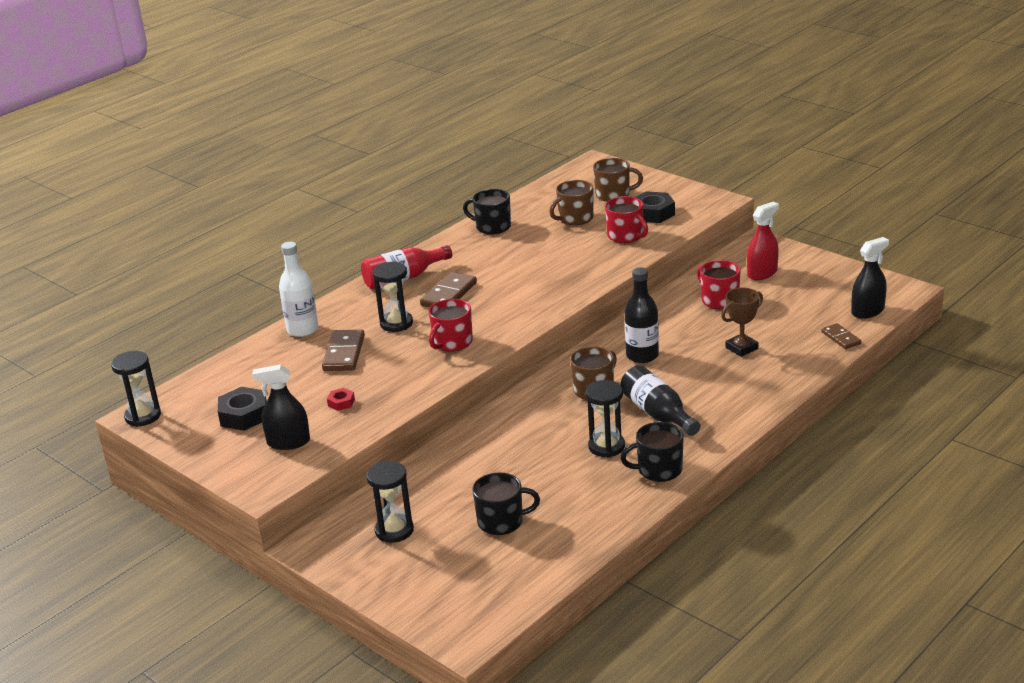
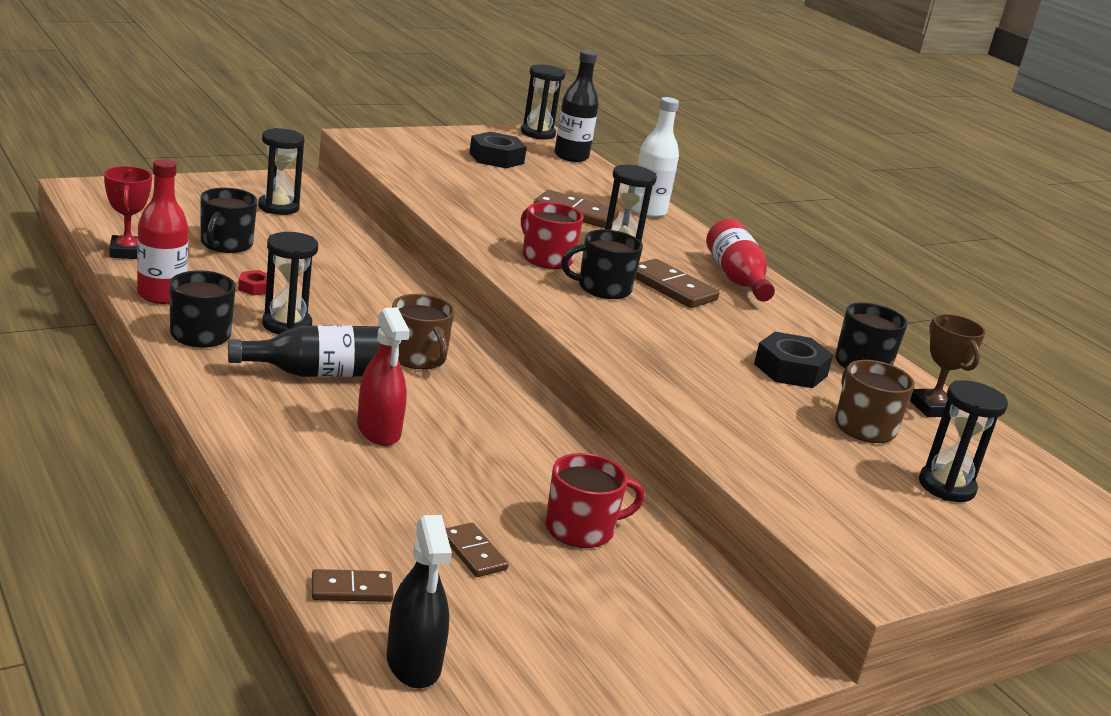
camera: 100 degrees right, 5 degrees down
(288, 442) = (427, 159): black spray bottle -> none
(341, 402) = (474, 190): red nut -> red nut (255, 288)
(480, 314) = (603, 288): none -> black mug
(569, 555) = (127, 252): none -> red trophy
(613, 195) = (946, 486): brown mug -> black hourglass
(622, 508) = (161, 295): none -> red bottle
(626, 236) = (773, 444): red mug -> none
(642, 355) = (469, 412): black bottle -> black bottle (571, 156)
(653, 213) = (851, 495): black nut -> black nut (790, 370)
(741, 348) = (414, 489): brown trophy -> brown trophy (932, 408)
(762, 273) = (648, 609): red spray bottle -> red spray bottle (379, 430)
(774, 319) = (473, 553): none -> brown domino

